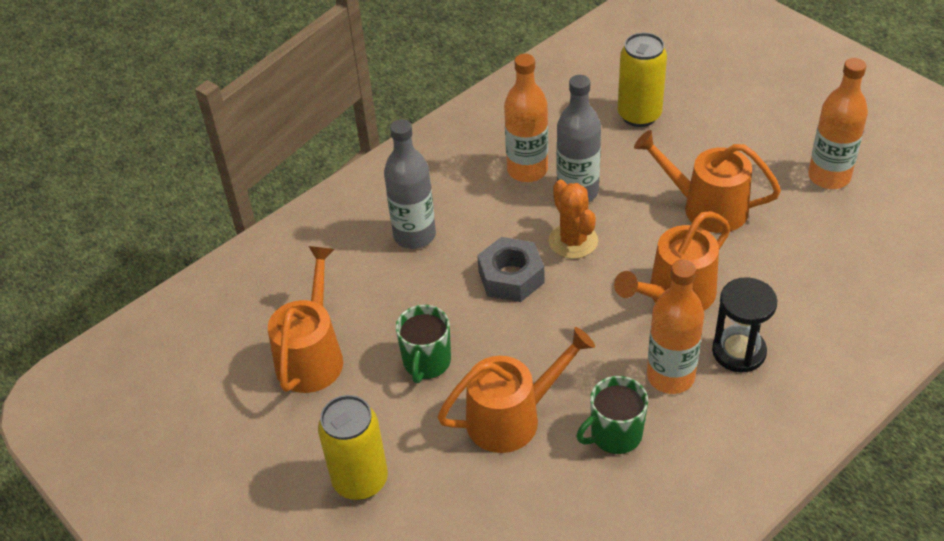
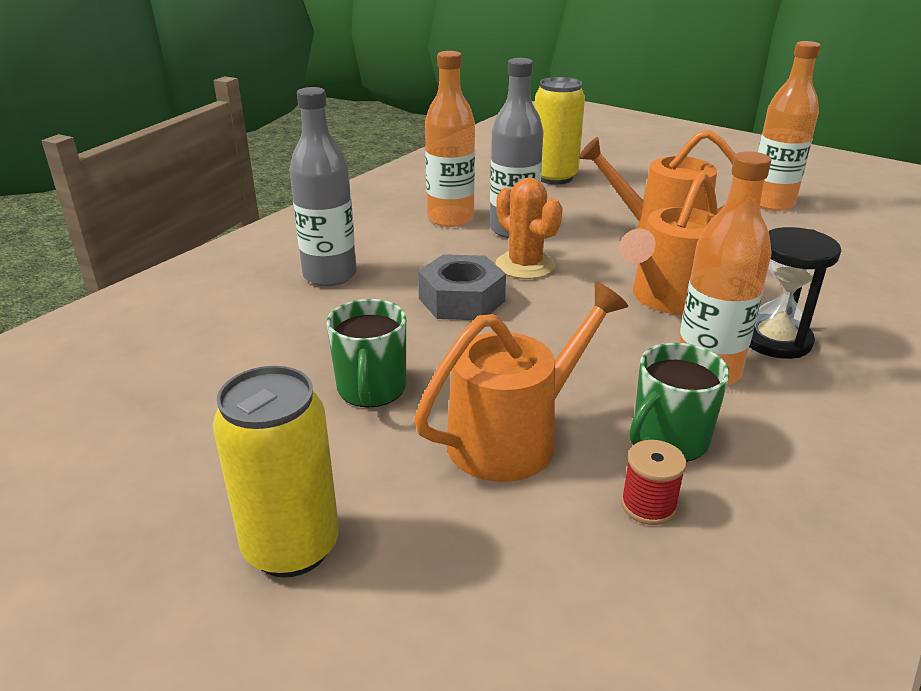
camera: 15 degrees left, 15 degrees down
(312, 356) = (200, 399): orange watering can -> none
(580, 483) = (648, 505): none -> red spool

